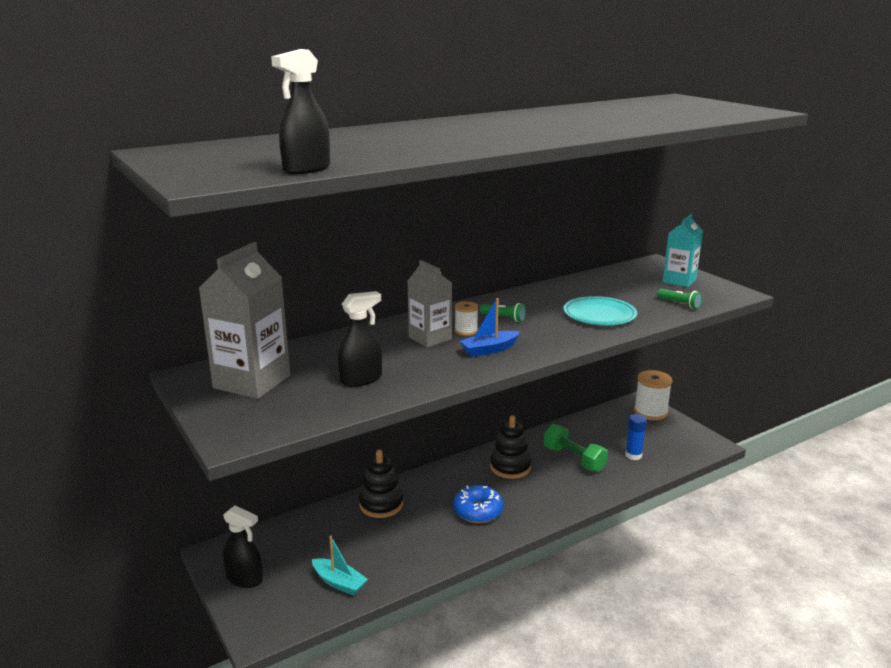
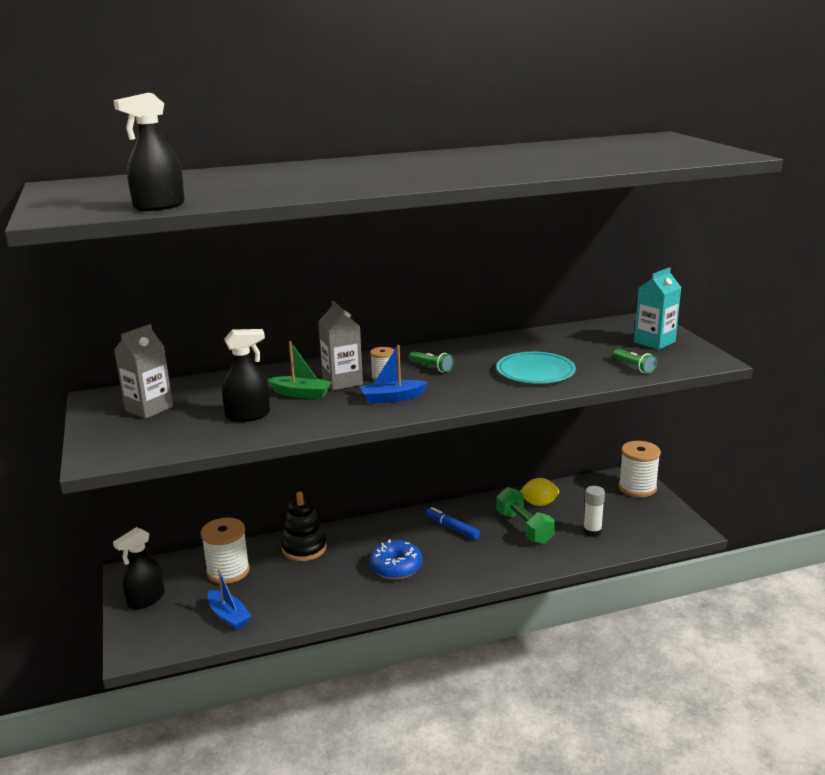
camera: 15 degrees right, 0 degrees up
(244, 578) = (146, 599): black spray bottle -> black spray bottle turned 90 degrees clockwise
(252, 382) = (149, 408): grey carton -> grey carton, size x0.64
(316, 537) = (228, 571): none -> white spool
(339, 582) = (228, 616): turquoise boat -> blue boat
(398, 353) = (301, 394): none -> green boat
(510, 467) = (452, 528): black stacking toy -> blue marker
(575, 435) = (539, 503): none -> yellow lemon
(633, 455) = (592, 531): blue glue stick -> white glue stick

